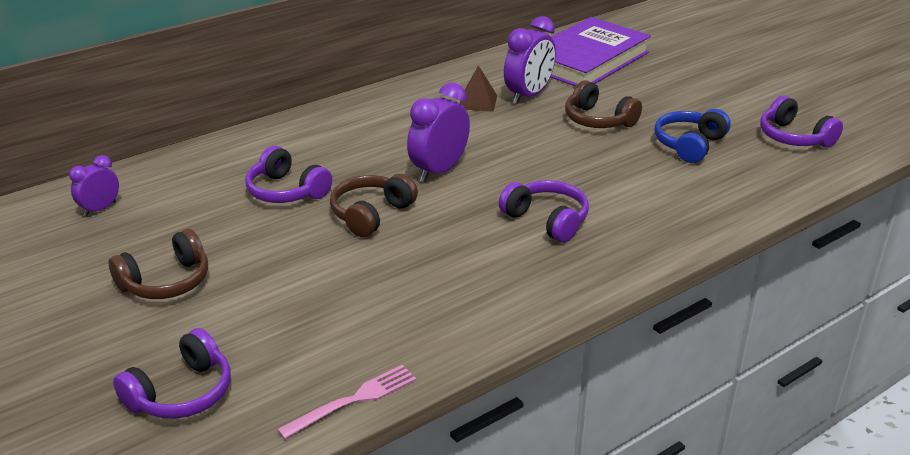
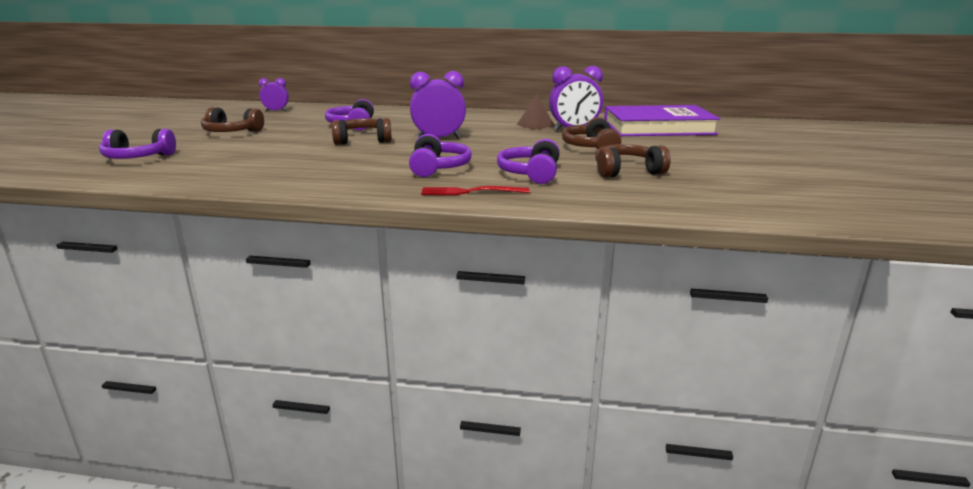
camera: 45 degrees right, 10 degrees down
(354, 400) = (171, 183): pink fork -> none
(644, 239) = (469, 192): none -> red fork
(689, 145) = (627, 171): blue headphones -> brown headphones
(794, 137) = (732, 192): purple headphones -> purple headphones (531, 173)

